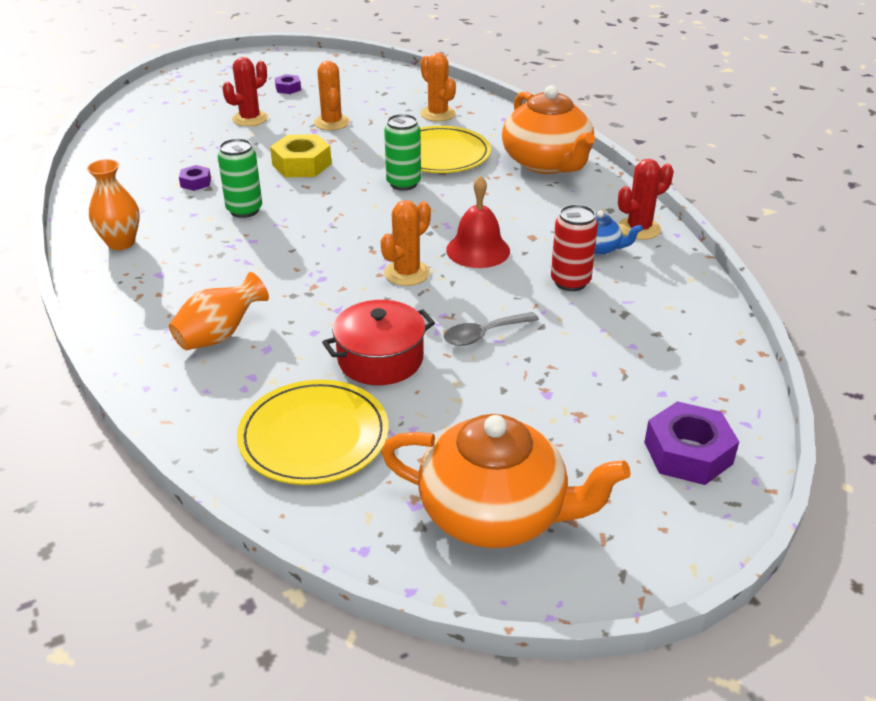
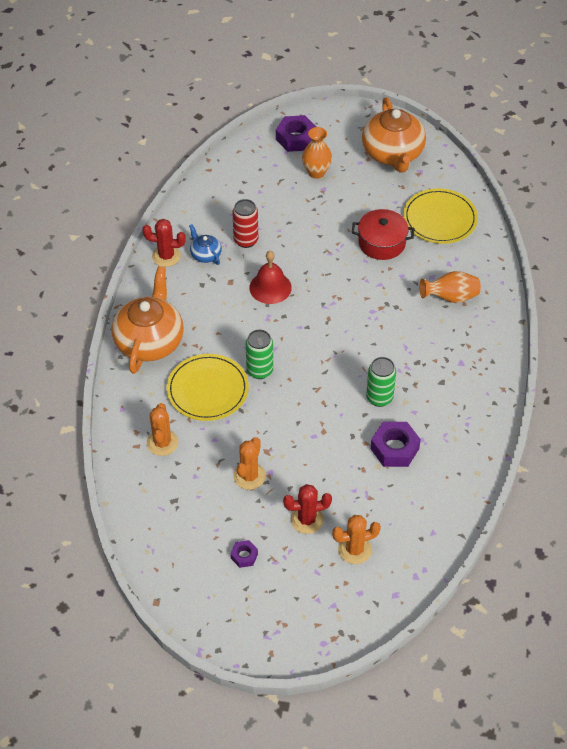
camera: 145 degrees left, 15 degrees up
(121, 243) = (472, 405): orange vase -> orange vase (316, 172)
(195, 182) = (394, 448): purple nut -> purple nut, size x1.86
(301, 164) = (310, 430): yellow nut -> none
(407, 273) = (324, 290): orange cactus -> orange cactus (354, 549)
(484, 334) = (321, 231): grey spoon -> none
(495, 513) = (392, 154): orange teapot -> orange teapot turned 150 degrees counterclockwise

